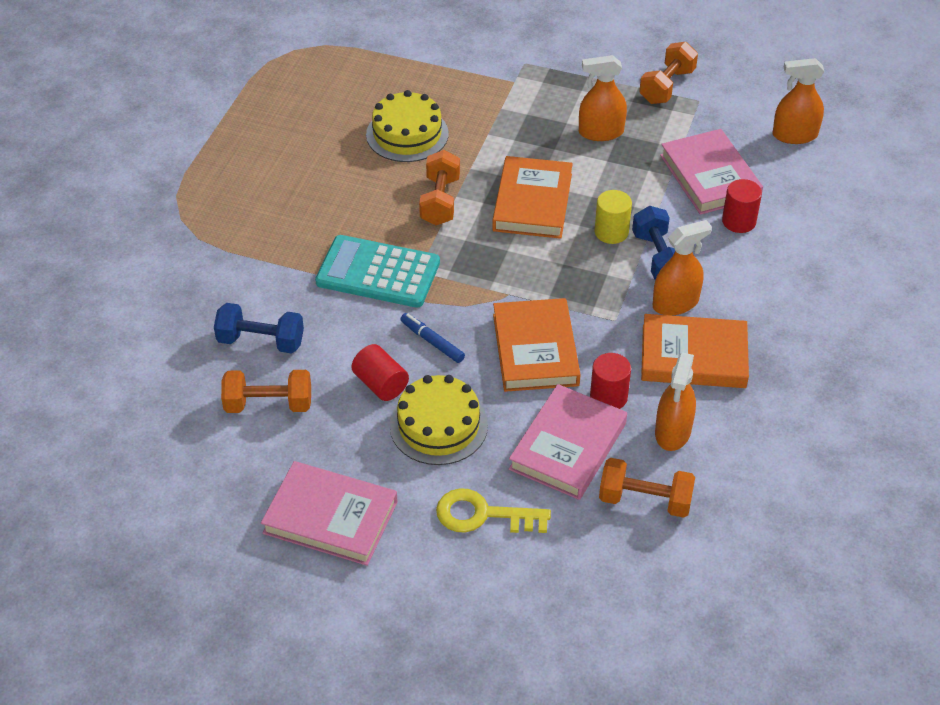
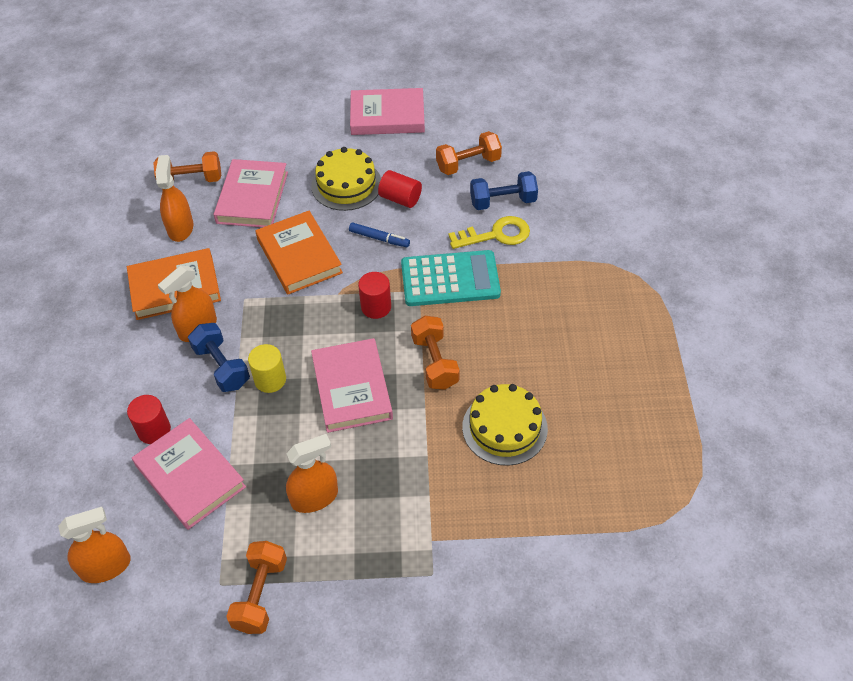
camera: 160 degrees right, 5 degrees up
(483, 515) = (293, 143): yellow key -> yellow key (496, 235)
(532, 202) = (352, 388): orange book -> pink book
(608, 397) = (233, 238): red cylinder -> red cylinder (376, 307)

